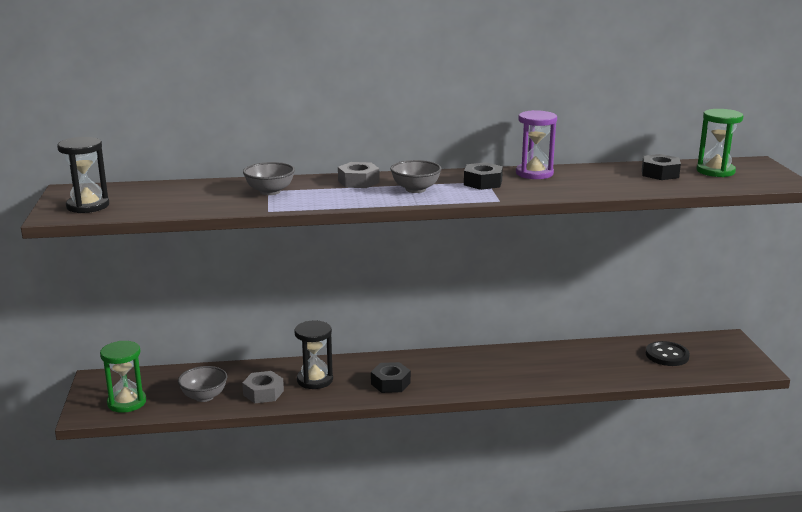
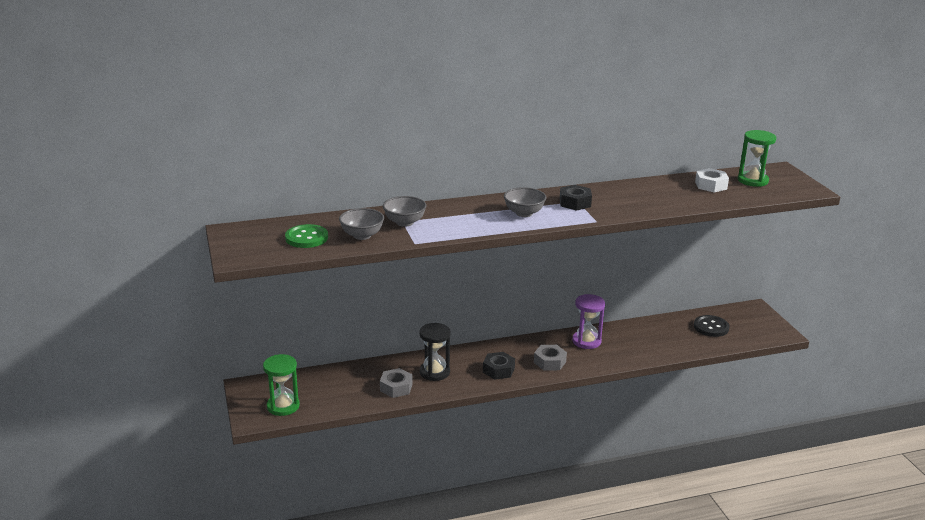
camera: 10 degrees left, 5 degrees up
(88, 206) = (258, 247): black hourglass -> none
(148, 200) = (306, 238): none -> green button
(204, 396) = (347, 395): grey bowl -> grey bowl (362, 235)
(358, 182) = (473, 207): grey nut -> grey nut (549, 362)
(534, 173) = (612, 190): purple hourglass -> purple hourglass (586, 341)
(660, 173) = (711, 185): black nut -> white nut

